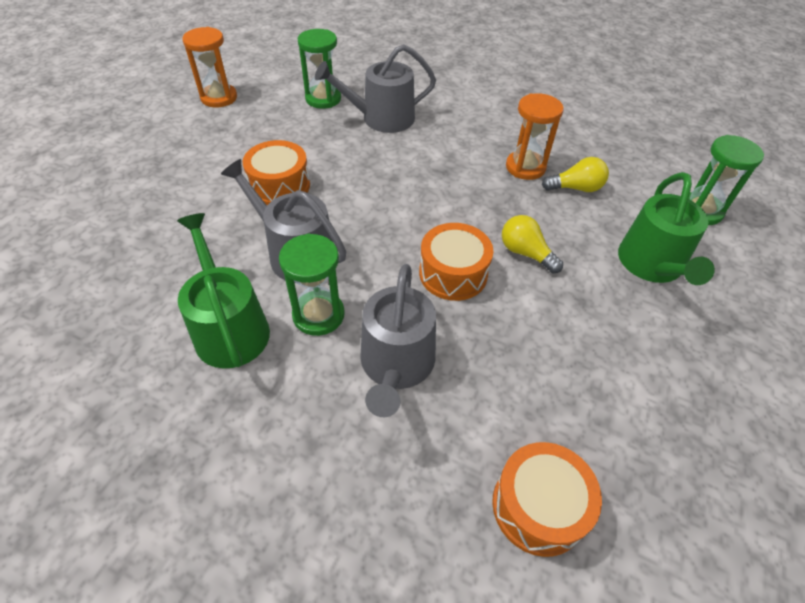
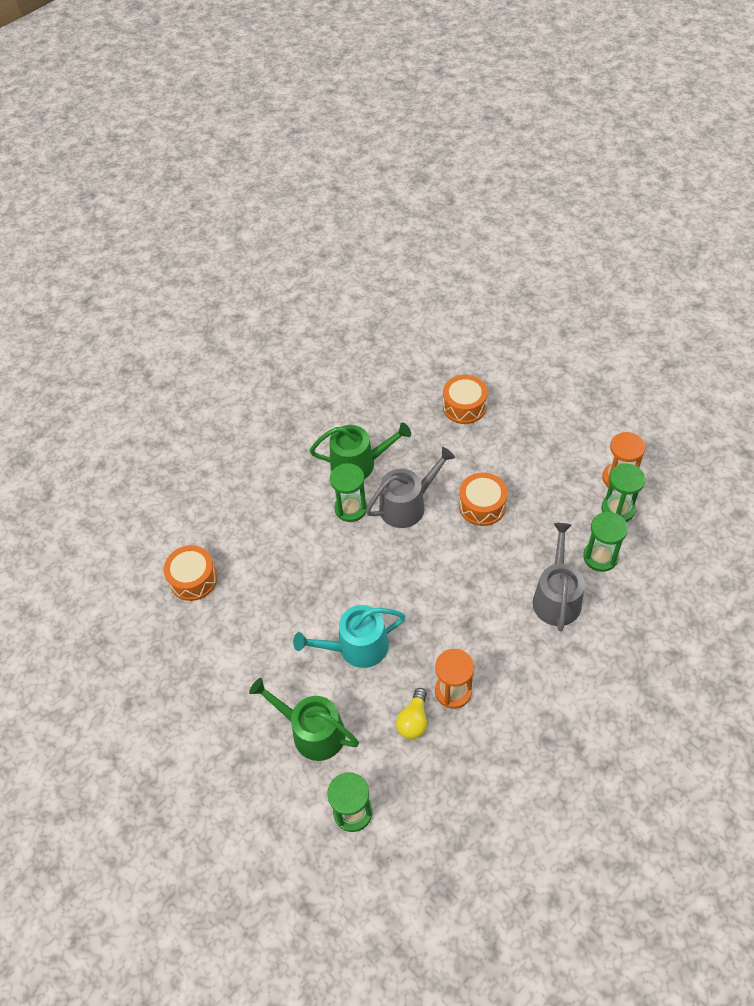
camera: 115 degrees right, 5 degrees up
(260, 94) = (618, 509): none -> green hourglass
(396, 365) = (299, 539): grey watering can -> none
(453, 273) = (355, 592): orange drum -> orange drum (464, 406)
(525, 253) = (356, 647): yellow light bulb -> turquoise watering can

